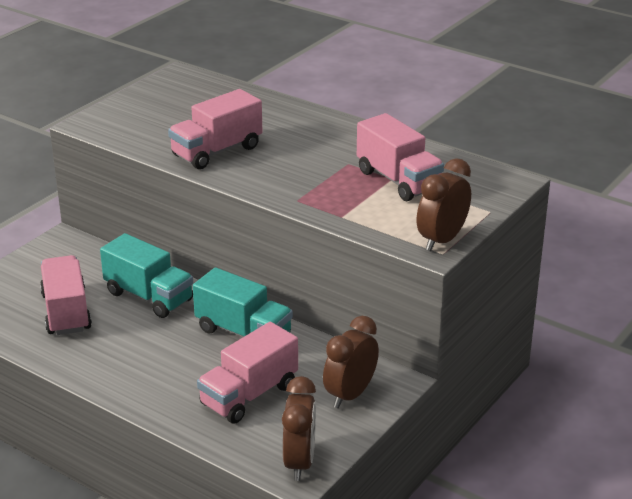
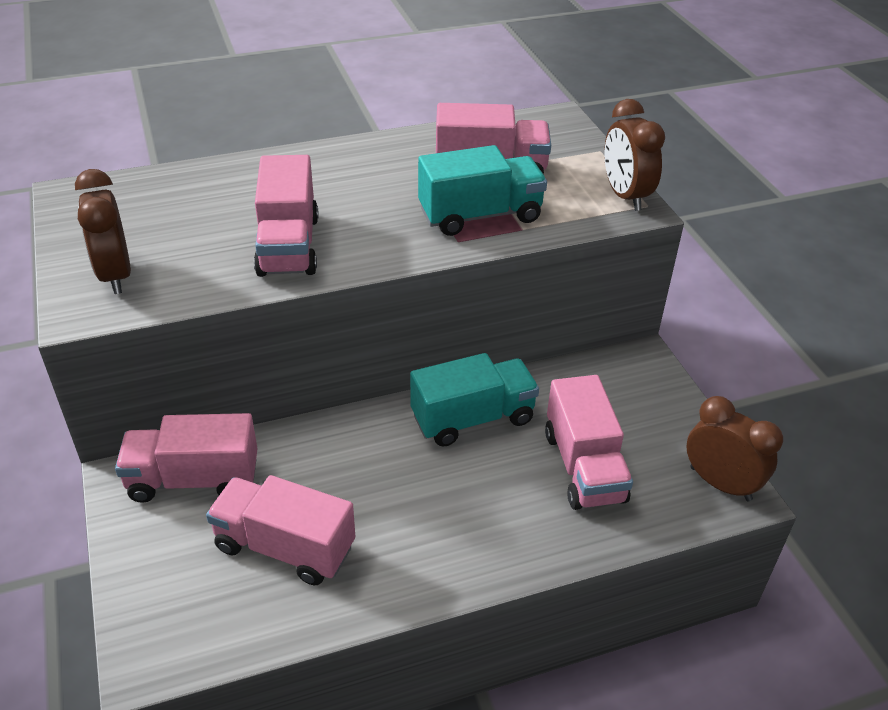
camera: 55 degrees left, 10 degrees up
(85, 260) = (194, 479): none -> pink truck
(149, 297) = (331, 459): turquoise truck -> turquoise truck (480, 215)
(350, 395) = (640, 397): brown clock -> brown clock (116, 275)

